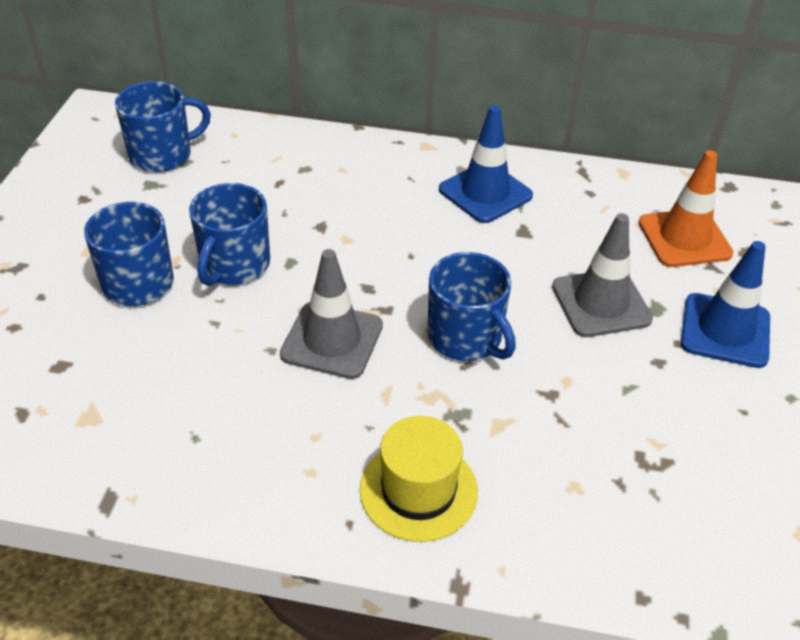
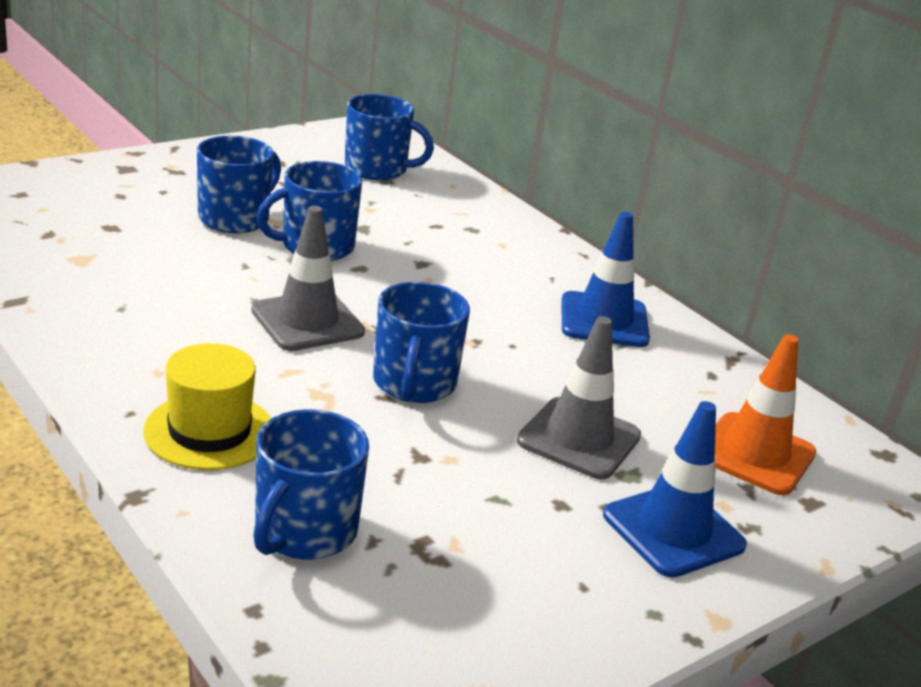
camera: 40 degrees right, 15 degrees down
(581, 513) = (304, 531): none -> blue mug

